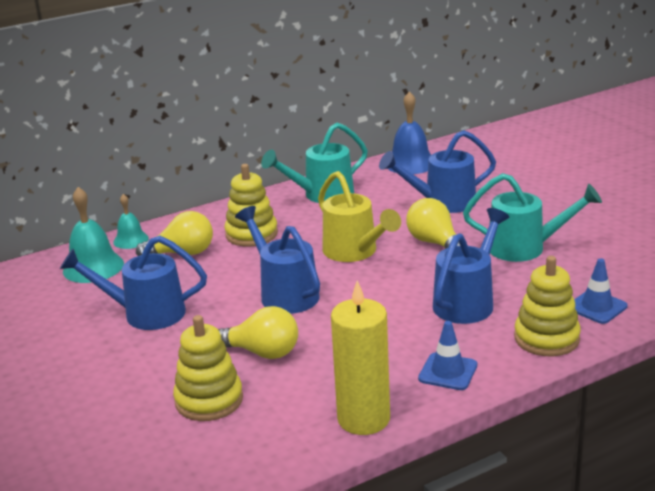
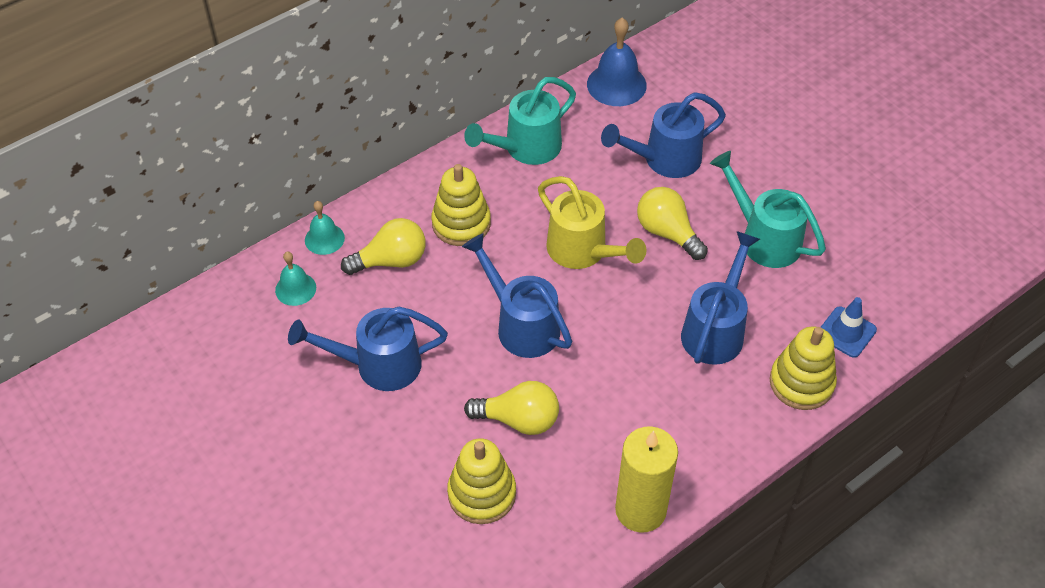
camera: 10 degrees left, 25 degrees up
(93, 267) = (295, 289): turquoise bell -> turquoise bell, size x0.61
(448, 372) = (711, 438): blue traffic cone -> none
(525, 248) = (764, 238): turquoise watering can -> turquoise watering can turned 135 degrees counterclockwise

